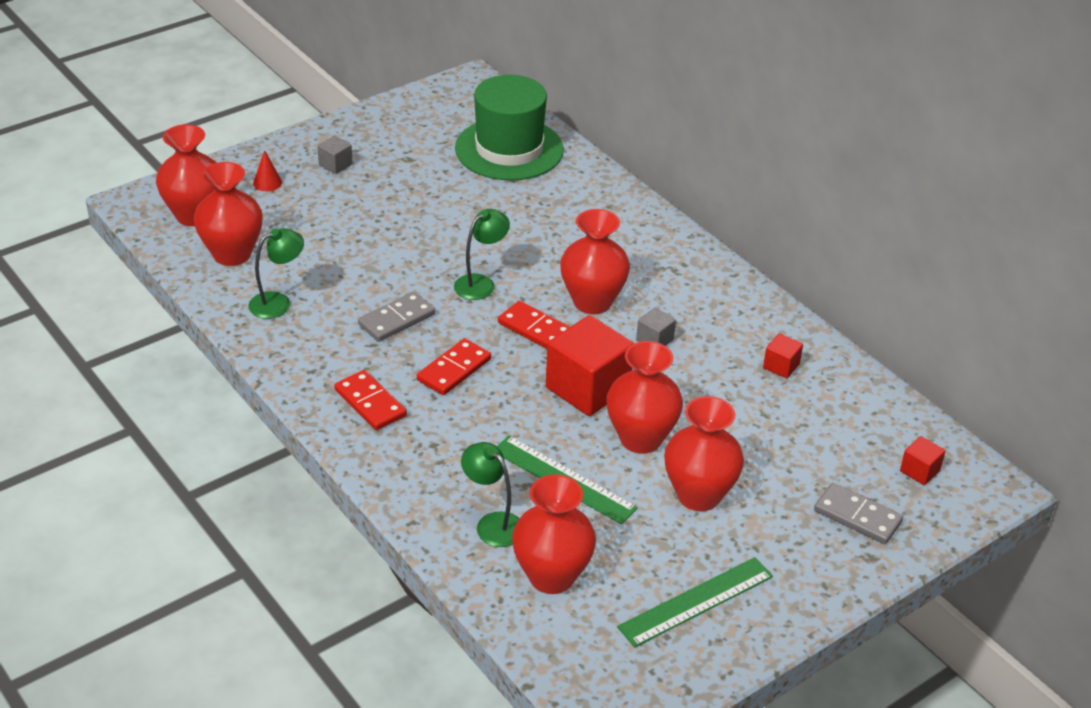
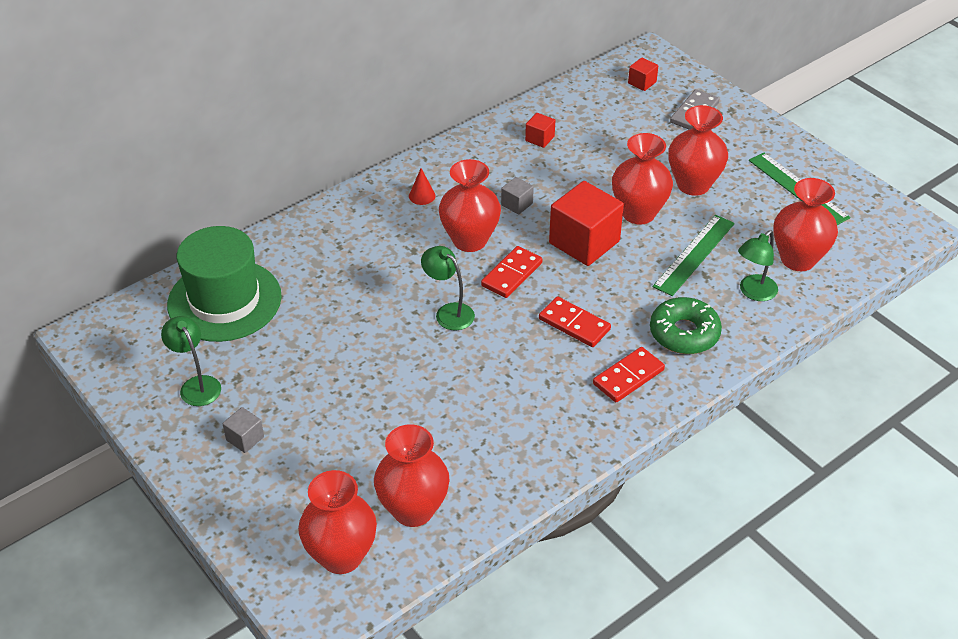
camera: 90 degrees left, 5 degrees up
(267, 182) = (278, 496): red cone -> red cone (422, 196)
(278, 302) = (492, 460): green lamp -> green lamp (196, 385)
(396, 319) = (509, 367): grey domino -> none
(430, 454) = (684, 333): none -> green donut

